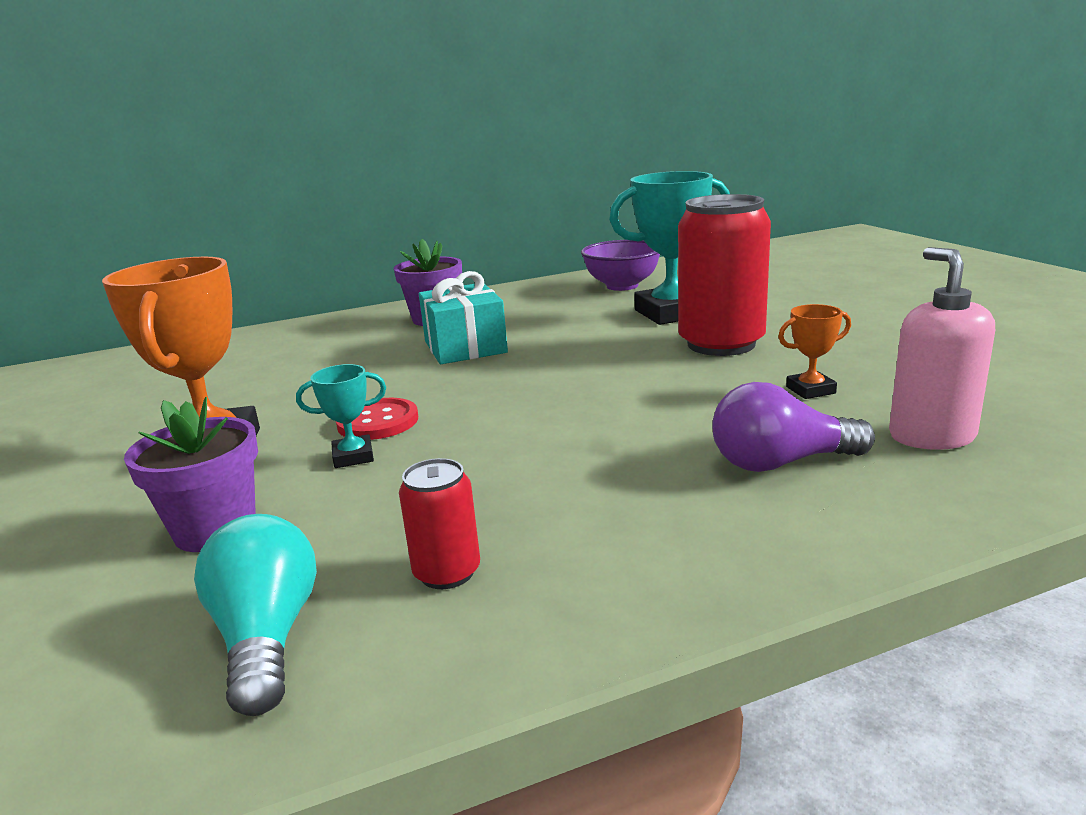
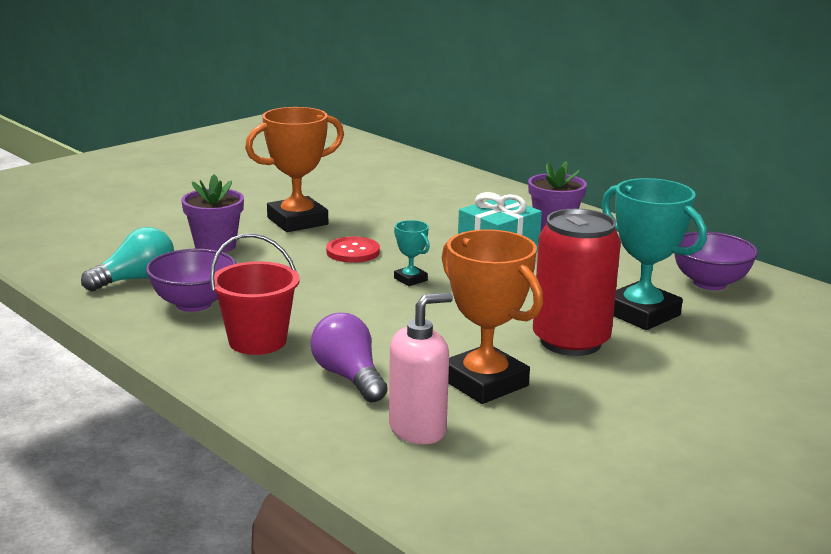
camera: 65 degrees right, 0 degrees up
(353, 457) = (303, 256): turquoise trophy -> turquoise trophy (410, 279)
(447, 572) = (193, 304): red can -> purple bowl
(636, 521) = (257, 341): none -> red bucket
(810, 390) = (484, 382): orange trophy -> orange trophy, size x2.14

